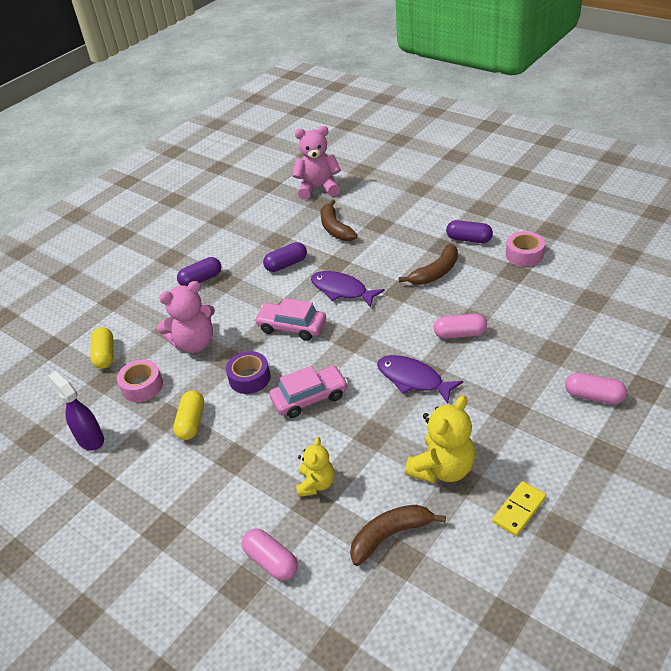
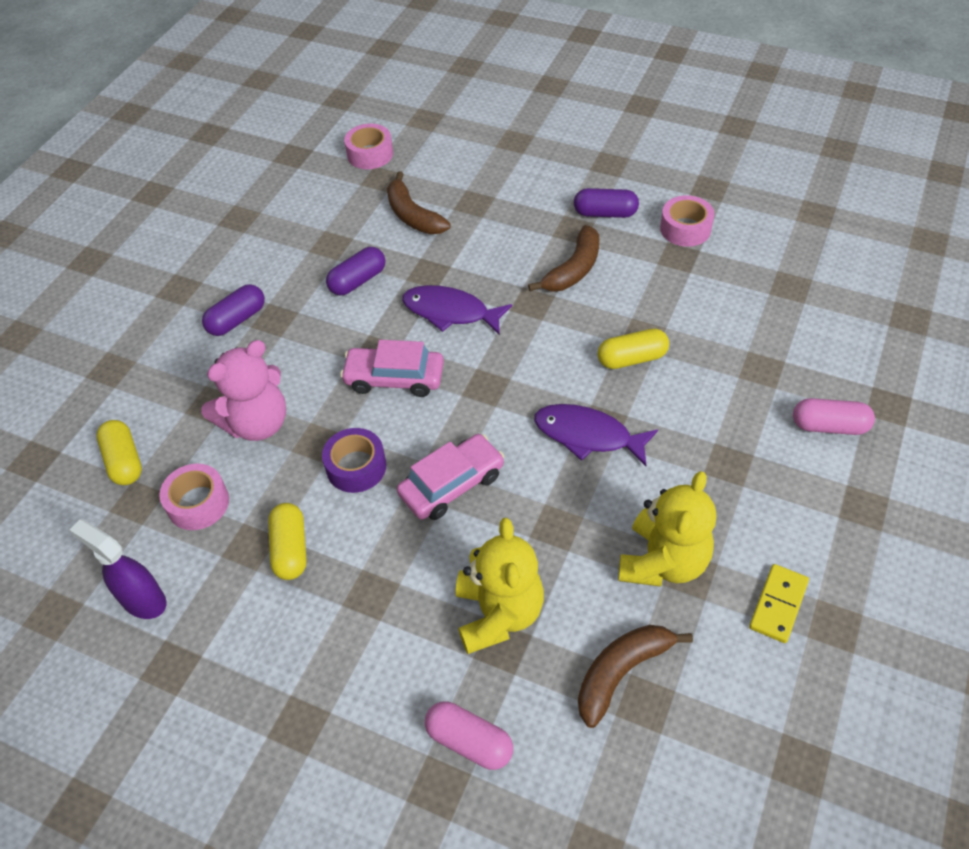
camera: 15 degrees left, 10 degrees up
(316, 484) = (498, 614): yellow teddy bear -> yellow teddy bear, size x1.61
(318, 188) = (370, 154): pink teddy bear -> pink tape
(460, 334) = (632, 358): pink capsule -> yellow capsule

